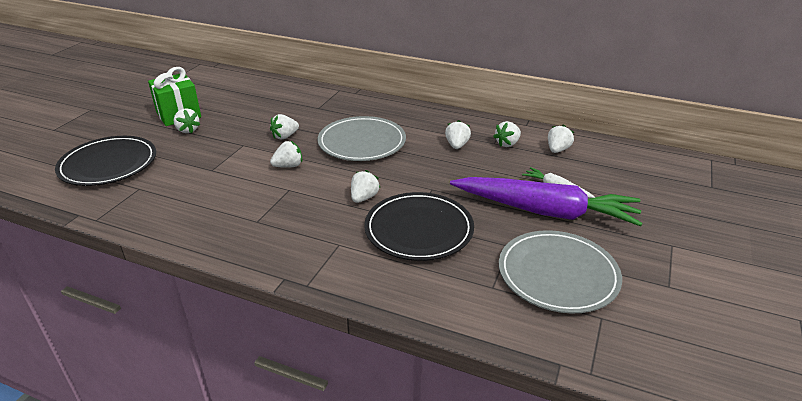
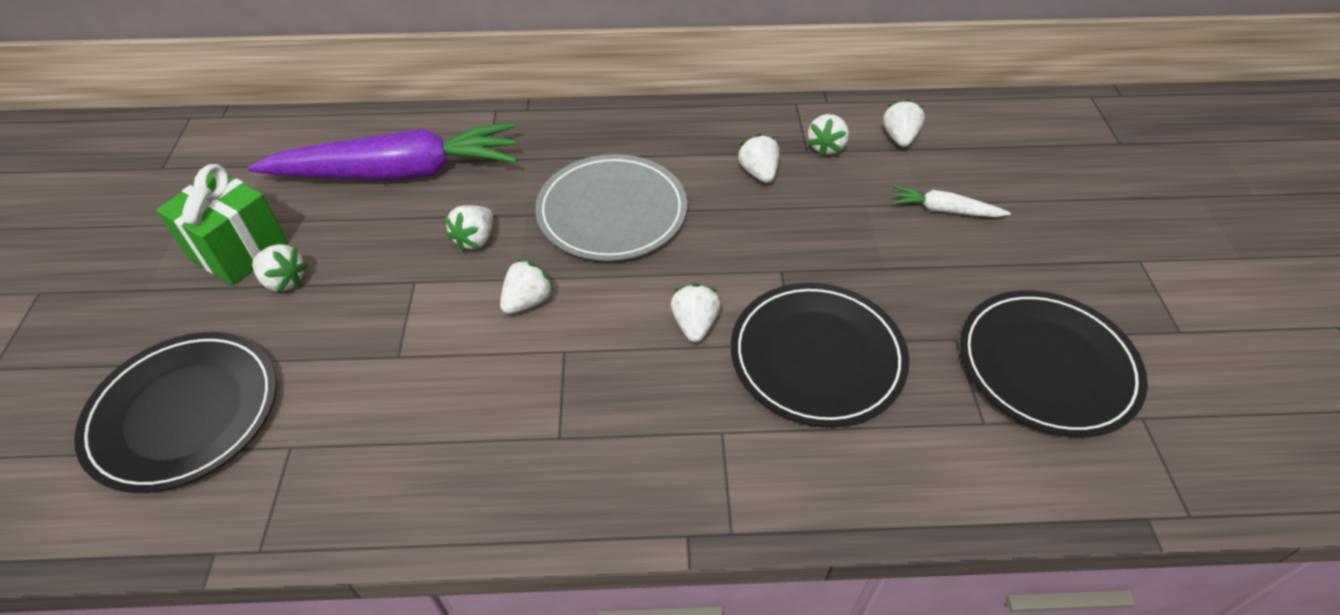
camera: 25 degrees left, 15 degrees up
(545, 211) = (959, 258): purple carrot -> purple carrot (398, 173)
(558, 274) = (1047, 365): grey plate -> black plate

